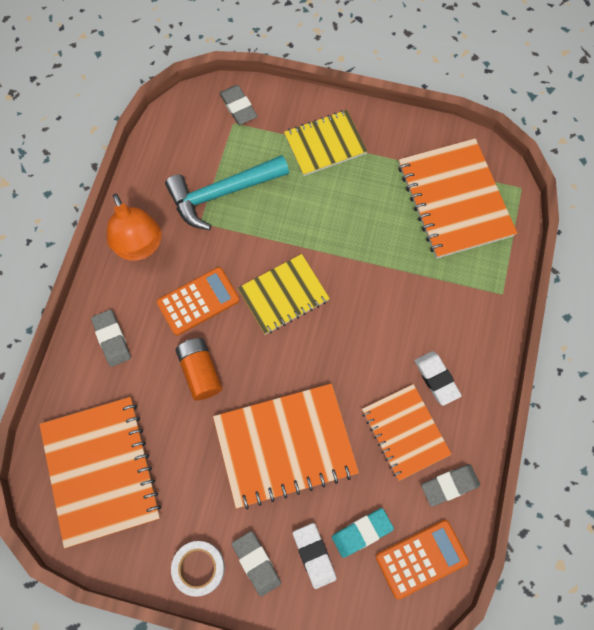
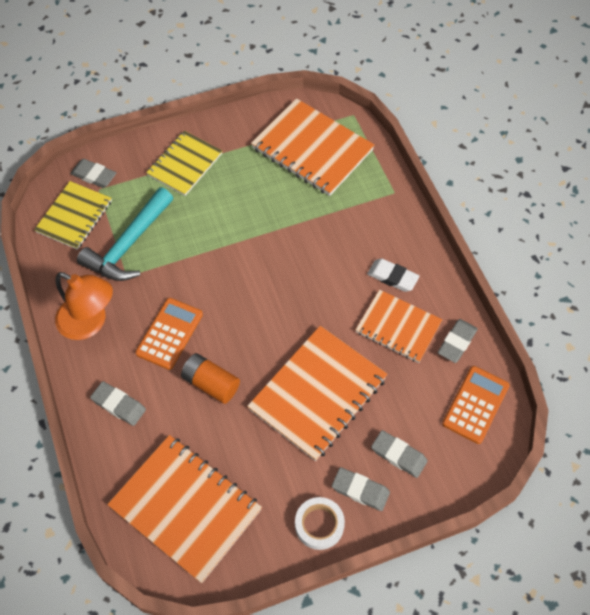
camera: 35 degrees left, 10 degrees down
(283, 295) = (234, 288): yellow notebook -> yellow notebook (74, 216)
(314, 555) = (398, 455): white eraser -> grey eraser
(362, 533) = (421, 416): turquoise eraser -> none

